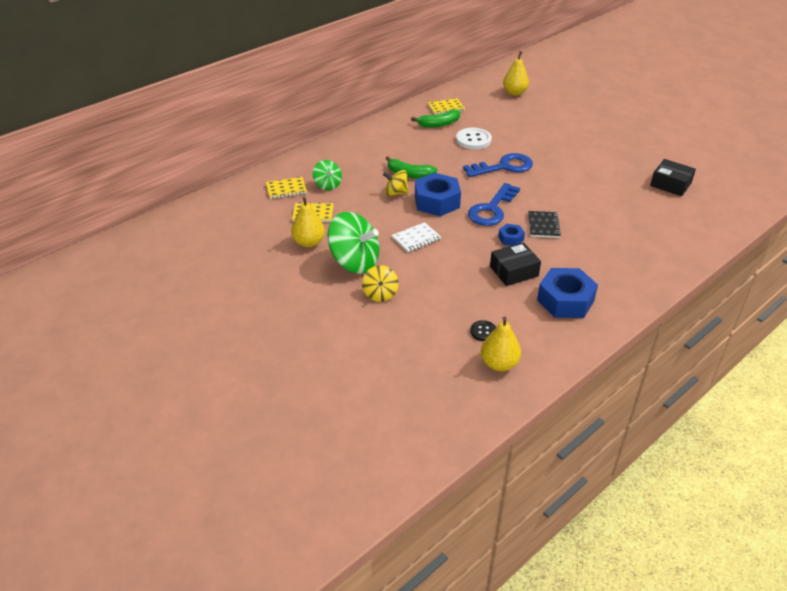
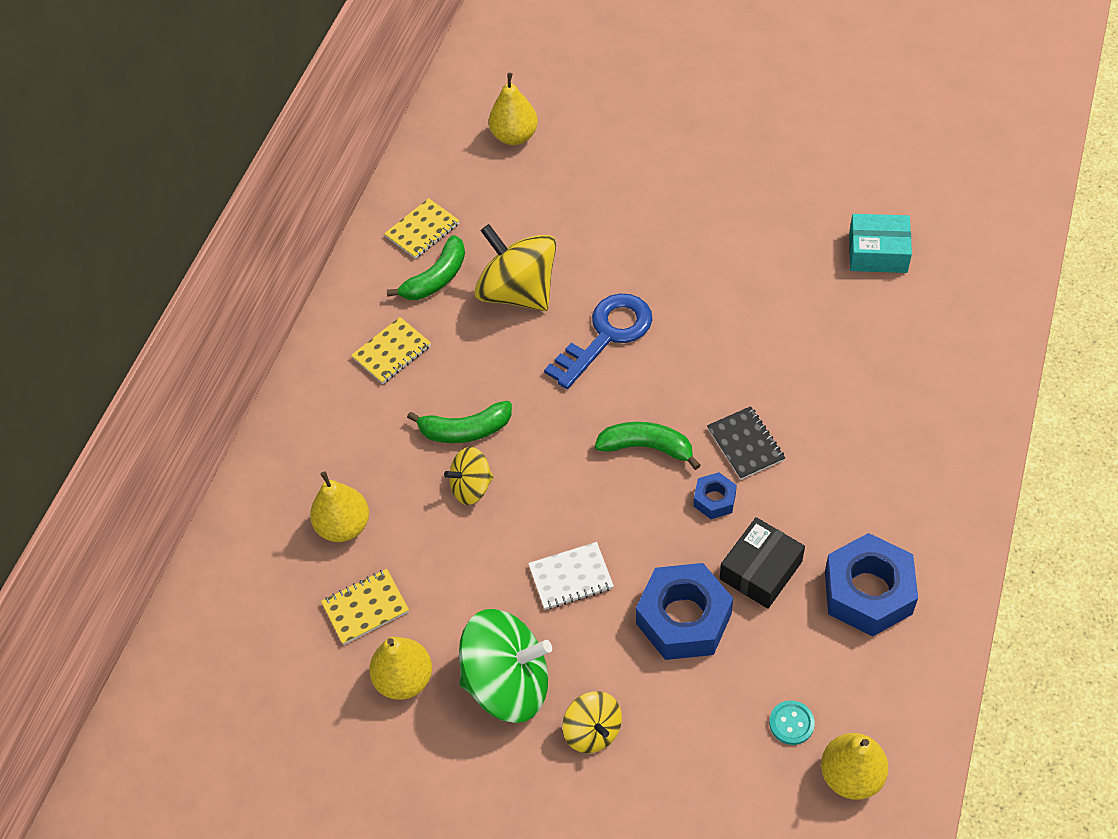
camera: 25 degrees left, 15 degrees up
(286, 189) = (279, 573): yellow notebook -> yellow notebook (392, 352)
(327, 185) = (344, 526): green spinning top -> yellow pear
(416, 238) = (571, 577): white notebook -> white notebook turned 45 degrees clockwise
(437, 202) = (550, 474): blue nut -> blue nut (683, 619)
(473, 140) = (518, 292): white button -> yellow spinning top
(483, 331) = (791, 723): black button -> turquoise button
(491, 209) = (647, 447): blue key -> green banana
(670, 184) = (878, 252): black box -> turquoise box

